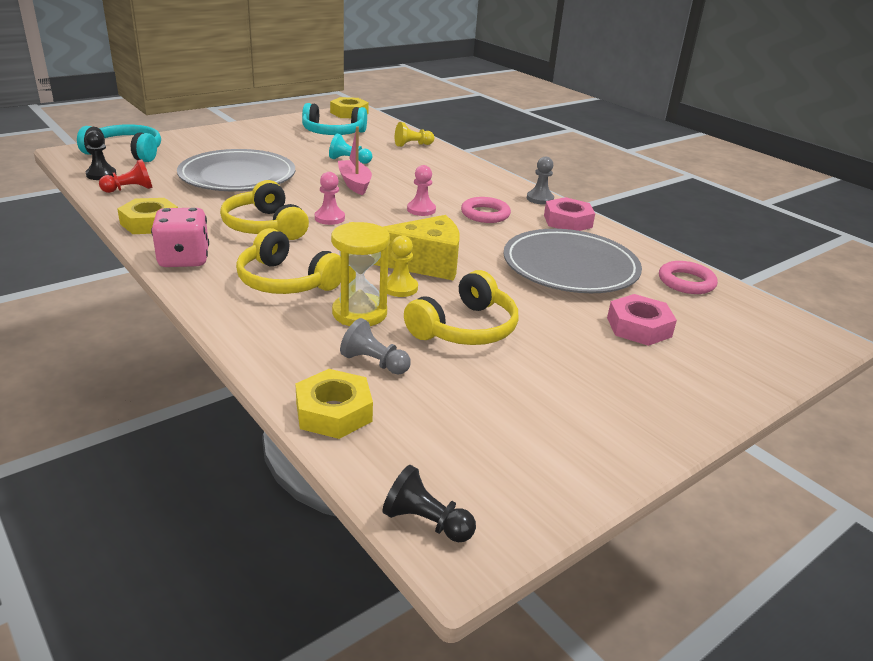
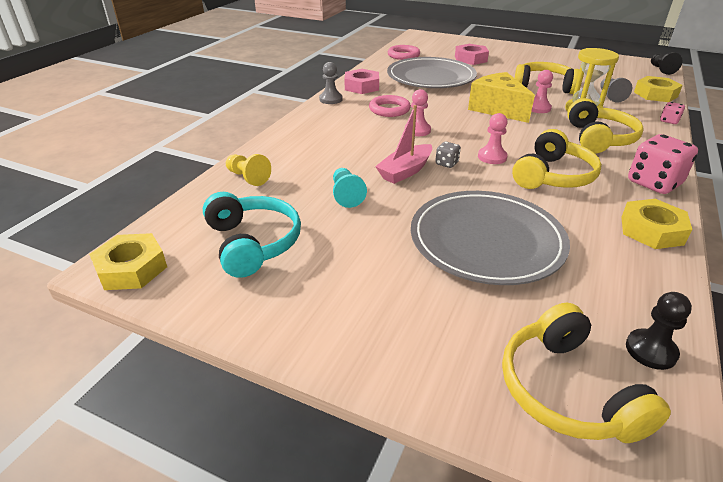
camera: 115 degrees left, 5 degrees up
(126, 153) = (566, 391): turquoise headphones -> yellow headphones
(130, 189) = (633, 292): red pawn -> none
(253, 355) = (669, 121): none -> pink dice
(345, 199) = (446, 163): none -> grey dice
(400, 288) = (538, 108): yellow pawn -> pink pawn

